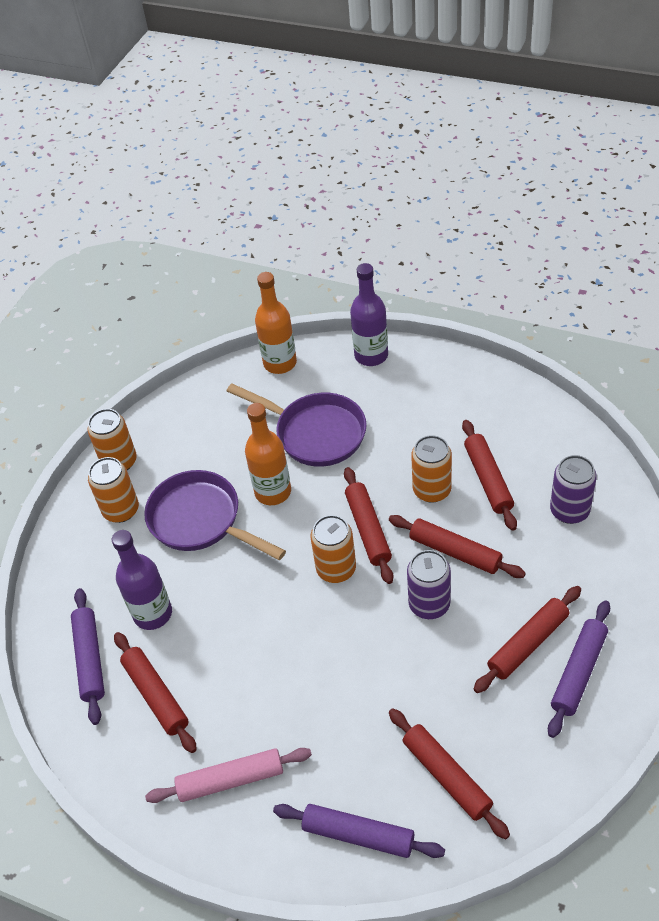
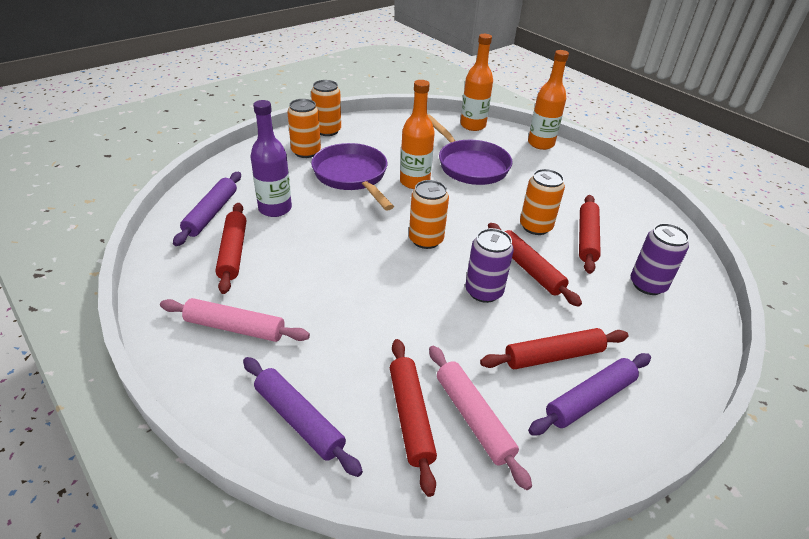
camera: 20 degrees right, 10 degrees down
(368, 529) = (468, 228): red rolling pin -> none
(371, 355) = (540, 144): purple bottle -> orange bottle
(497, 747) = (473, 418): none -> pink rolling pin

